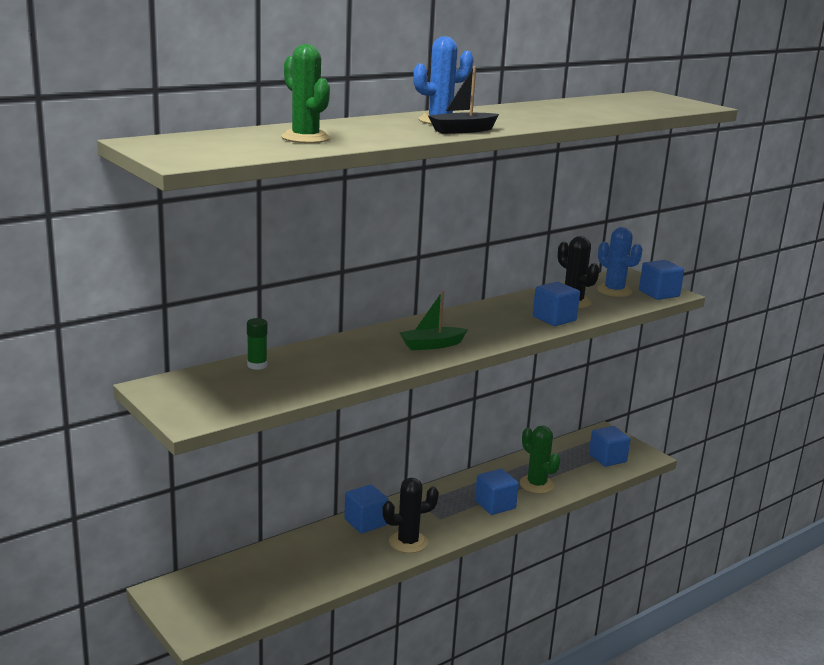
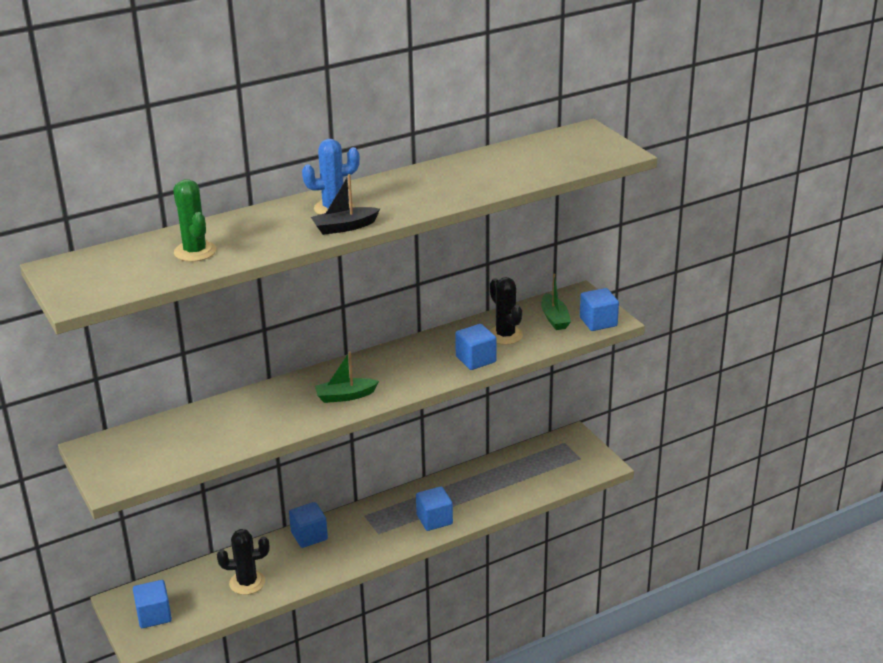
camera: 10 degrees right, 10 degrees up
(257, 365) = (182, 422): green glue stick -> none
(408, 542) = (341, 558): black cactus -> black cactus (247, 582)
(536, 484) = (482, 497): green cactus -> none
(607, 458) = (563, 468): blue cube -> blue cube (154, 615)
(614, 291) = (554, 318): blue cactus -> green boat

